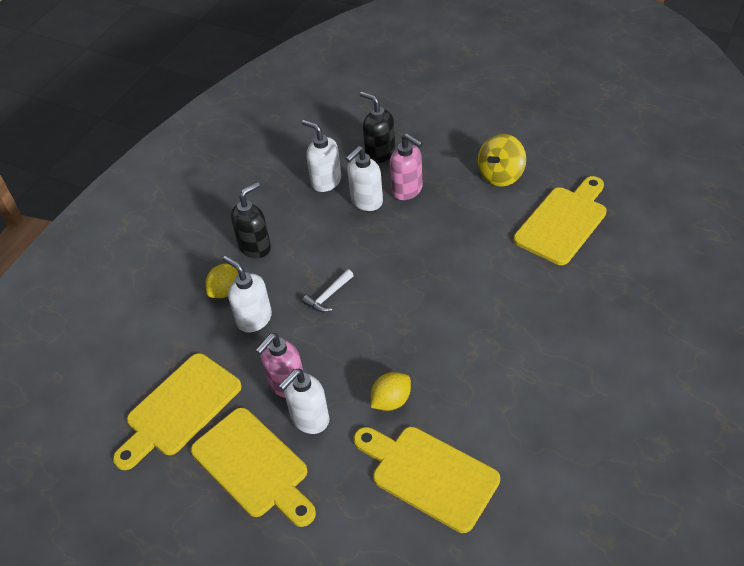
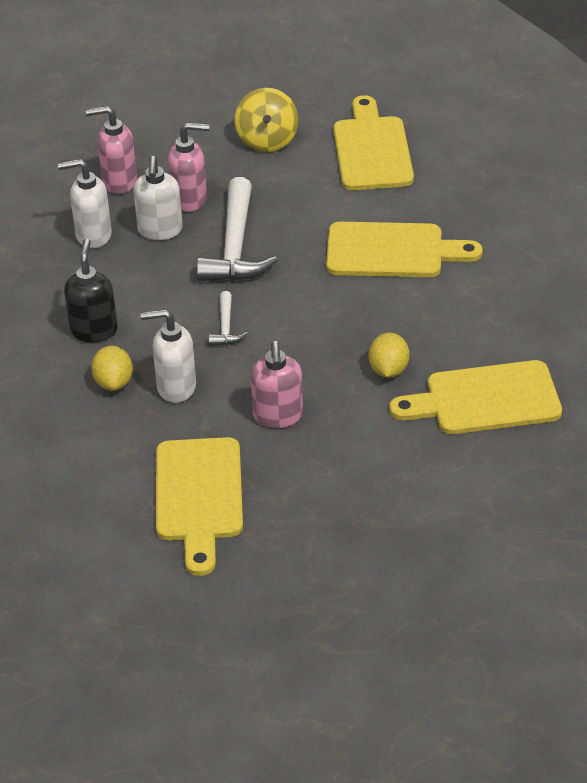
camera: 45 degrees left, 5 degrees down
(254, 466) = (329, 490): yellow cutting board -> yellow cutting board (392, 251)
(309, 419) = (333, 427): white soap dispenser -> none
(380, 153) = (119, 182): black soap dispenser -> pink soap dispenser
(397, 241) = (235, 247): none -> white hammer

